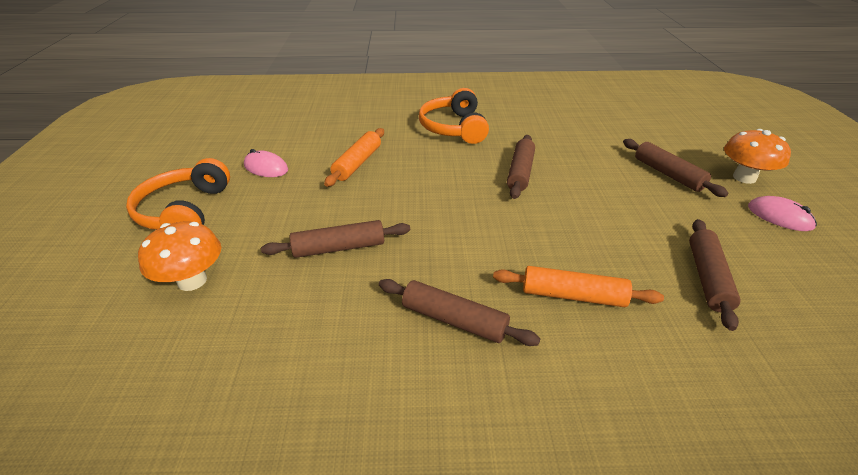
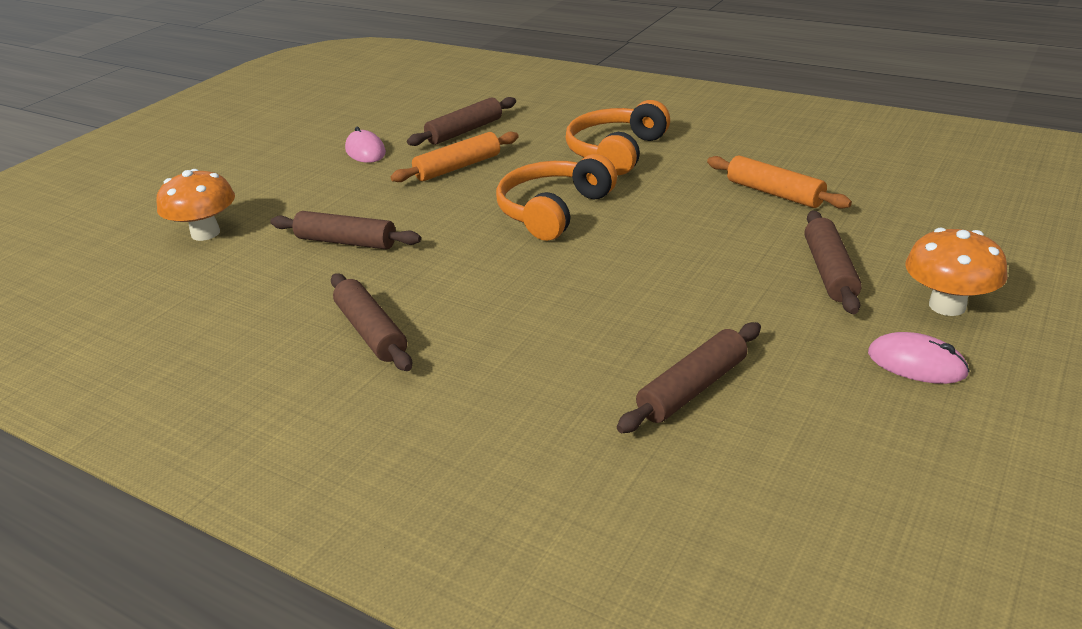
camera: 35 degrees right, 5 degrees down
(185, 211) = (256, 175): orange headphones -> orange headphones (553, 211)
(520, 172) = (628, 220): brown rolling pin -> brown rolling pin (464, 131)
(573, 295) = (511, 352): orange rolling pin -> orange rolling pin (774, 193)
(779, 217) = (916, 363): pink mouse -> pink mouse turned 45 degrees counterclockwise

